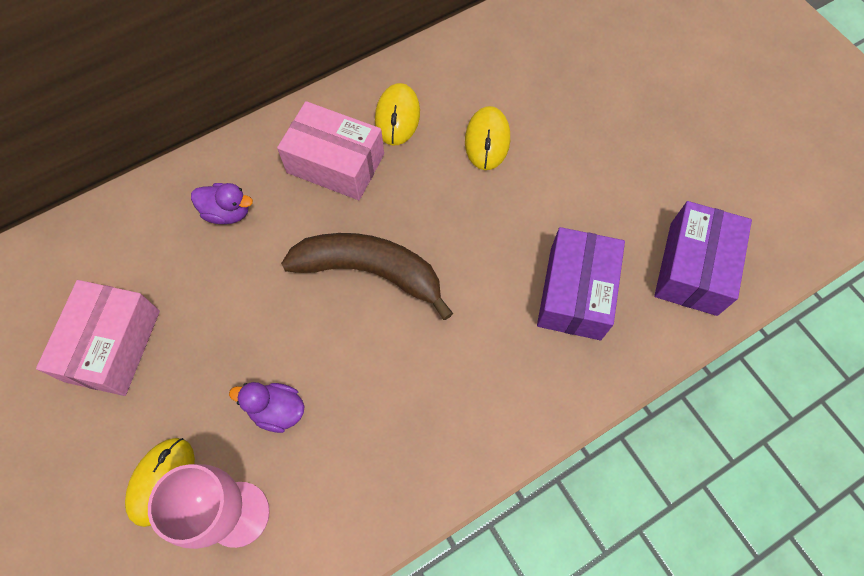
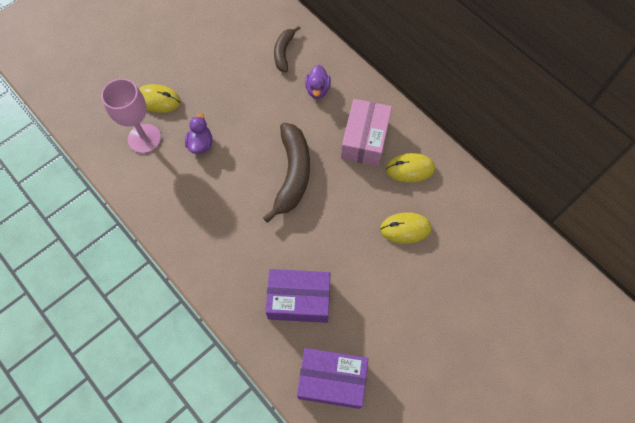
camera: 80 degrees right, 0 degrees up
(112, 345) = (227, 57): pink box -> none
(137, 251) = (284, 52): none -> brown banana

